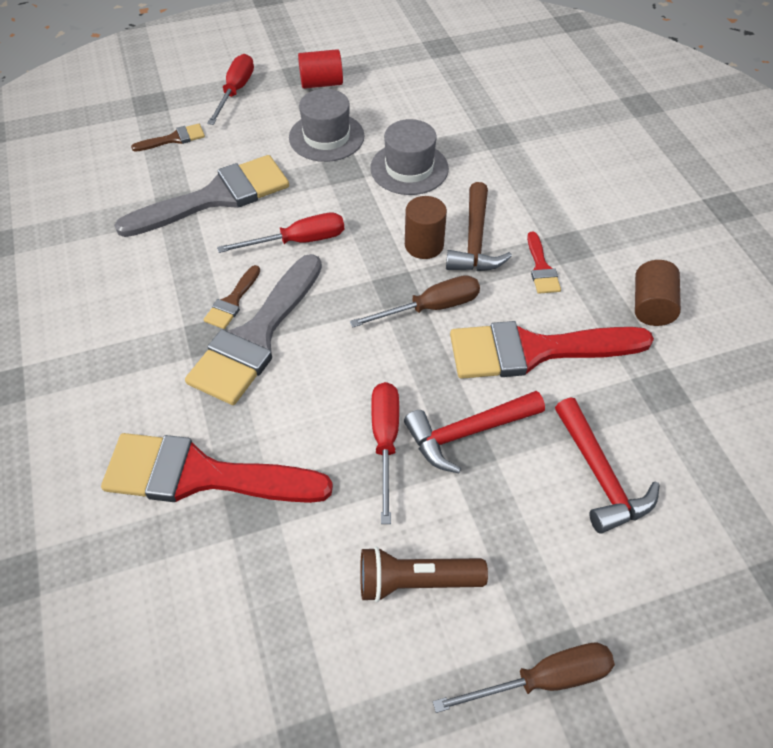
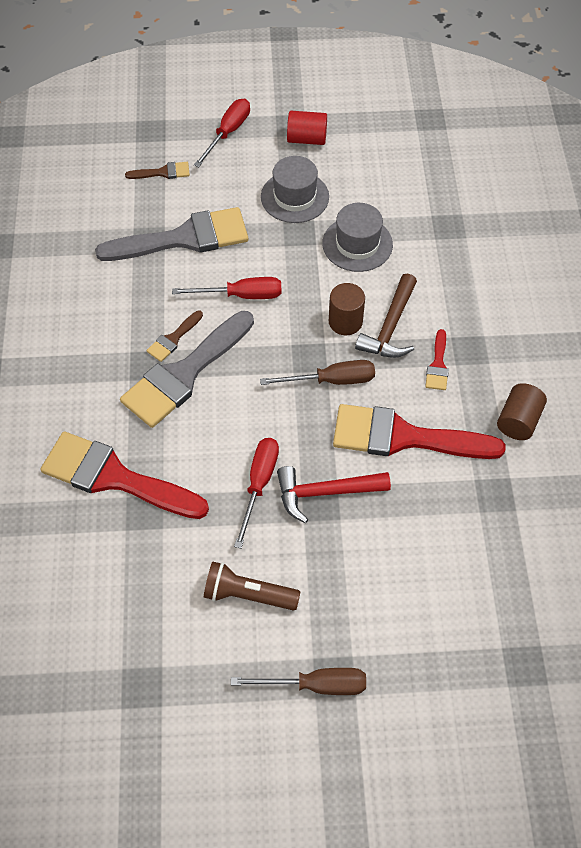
camera: 15 degrees right, 5 degrees up
(600, 476) = (416, 552): red hammer -> none

